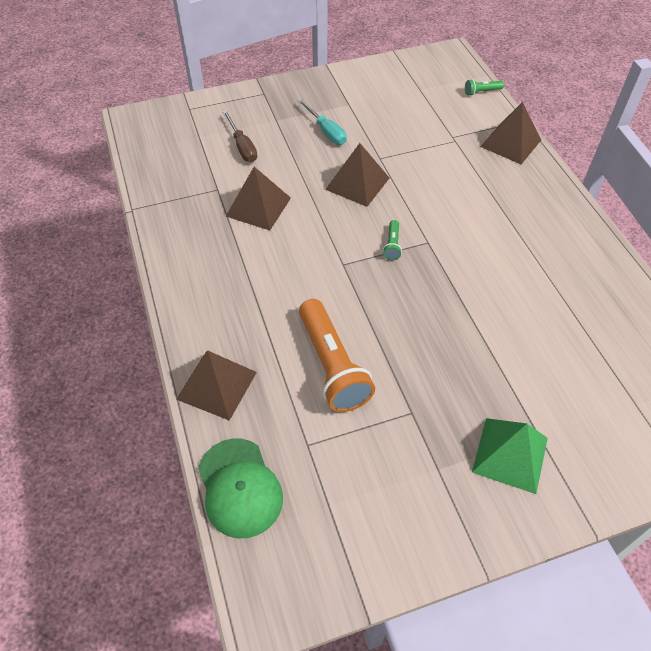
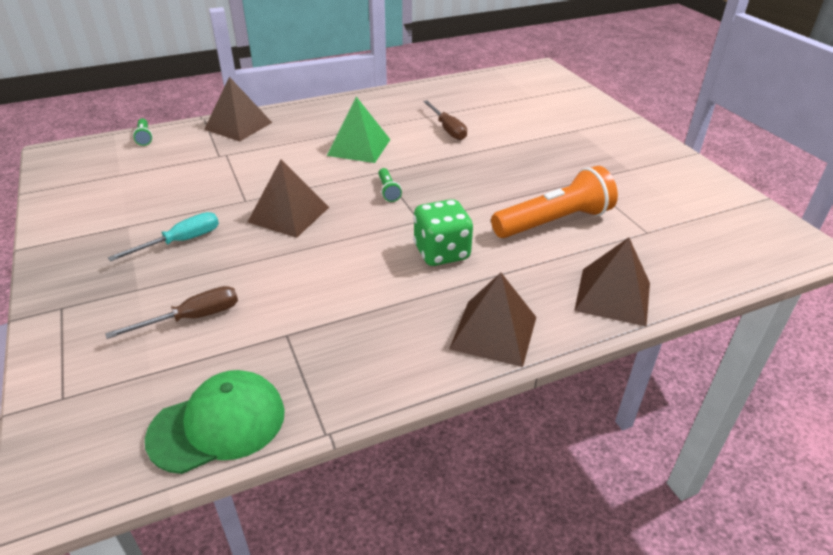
camera: 95 degrees left, 15 degrees down
(239, 487) = (715, 268): green cap -> green cap (218, 424)
(258, 206) = (326, 290): brown pyramid -> brown pyramid (493, 332)
(294, 275) = (441, 252): none -> green dice
(392, 245) = (388, 191): green flashlight -> green flashlight turned 75 degrees clockwise
(510, 455) = (599, 140): green pyramid -> green pyramid (359, 147)
(523, 301) = (447, 129): none -> brown screwdriver

